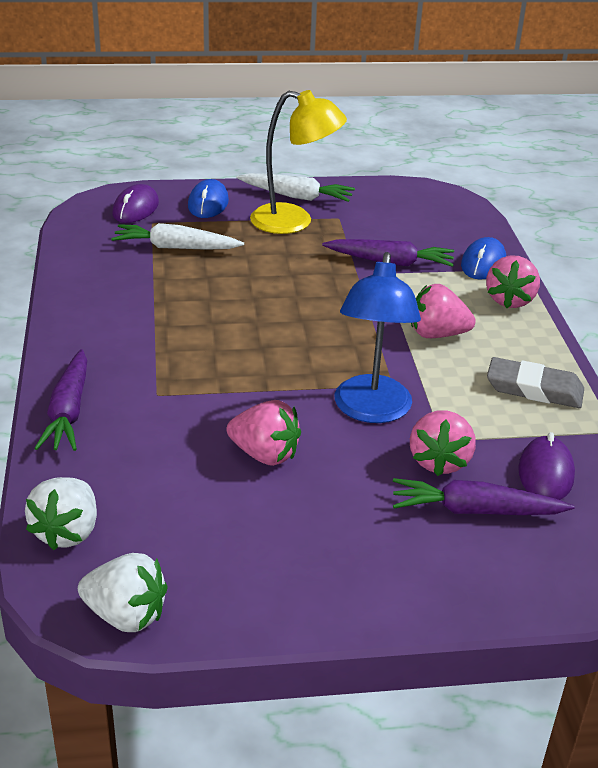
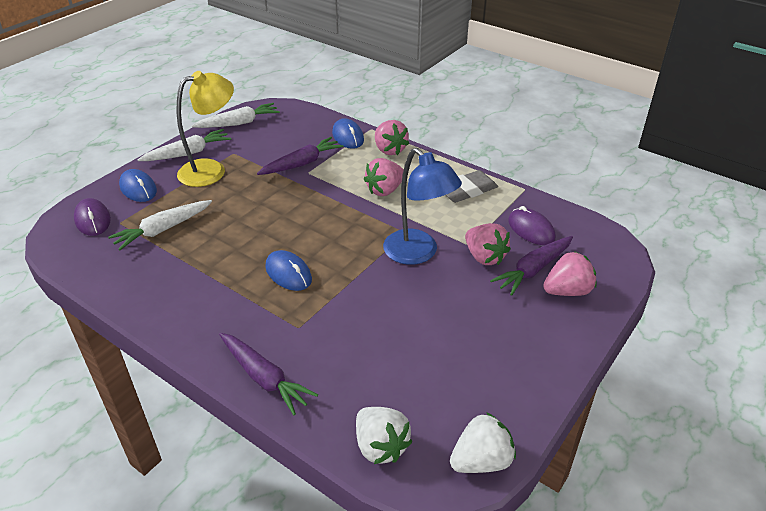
camera: 45 degrees left, 5 degrees up
(220, 347) = (288, 273): none -> blue mouse
(264, 454) = (407, 316): pink strawberry -> pink strawberry (567, 291)
(387, 194) = (239, 123): none -> white carrot

